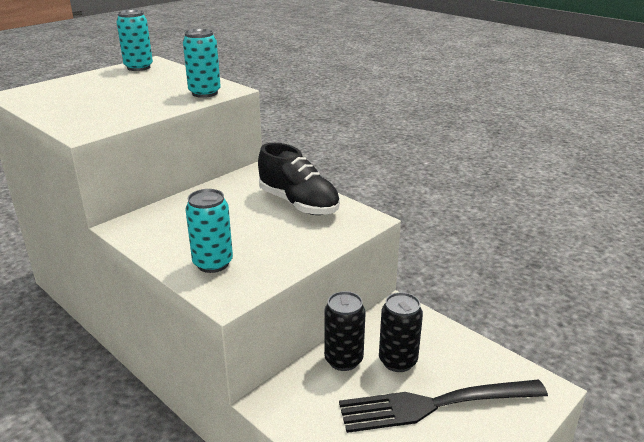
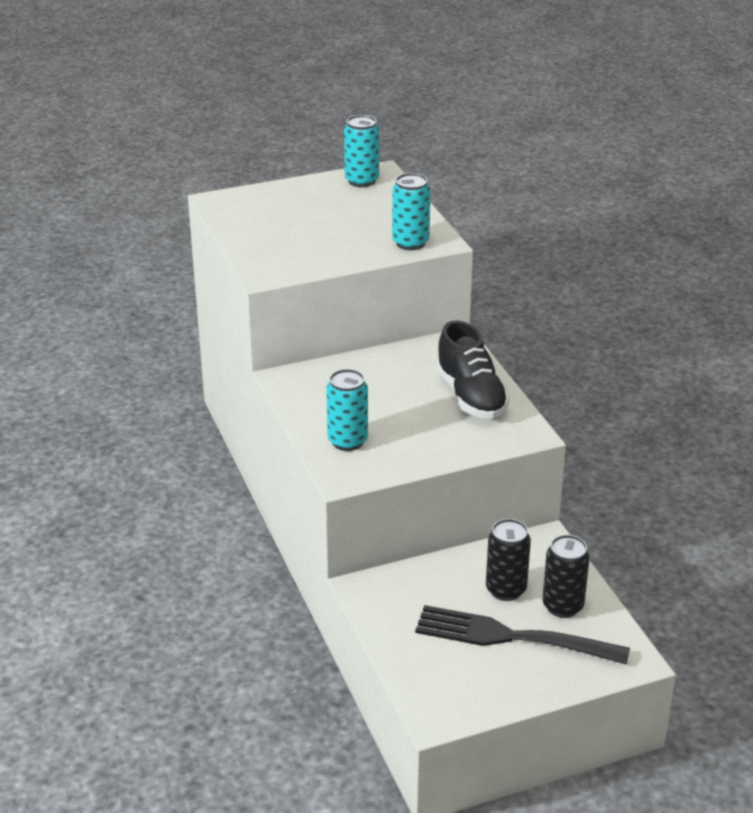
camera: 25 degrees right, 5 degrees up
(343, 360) = (453, 572): black can -> black can (562, 606)

